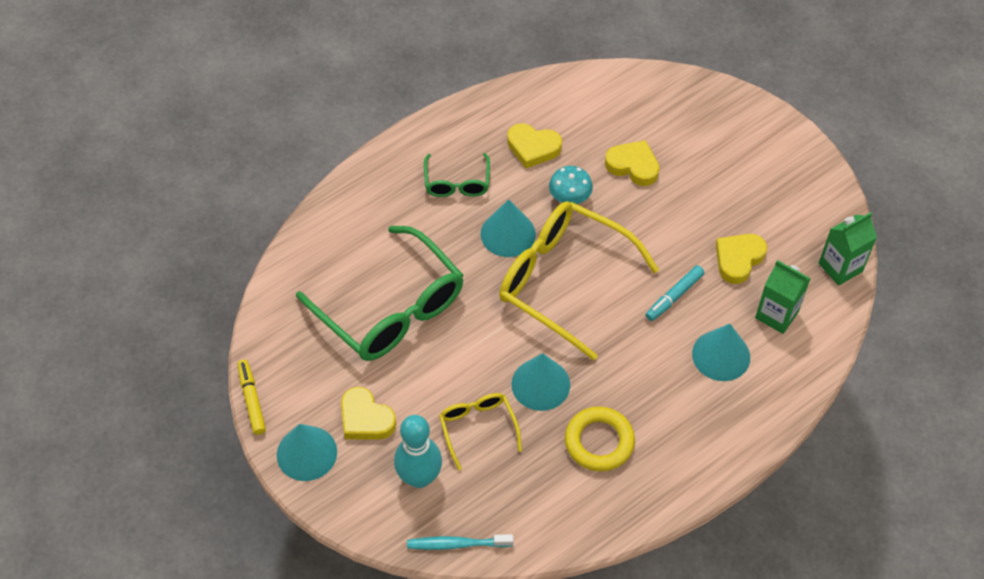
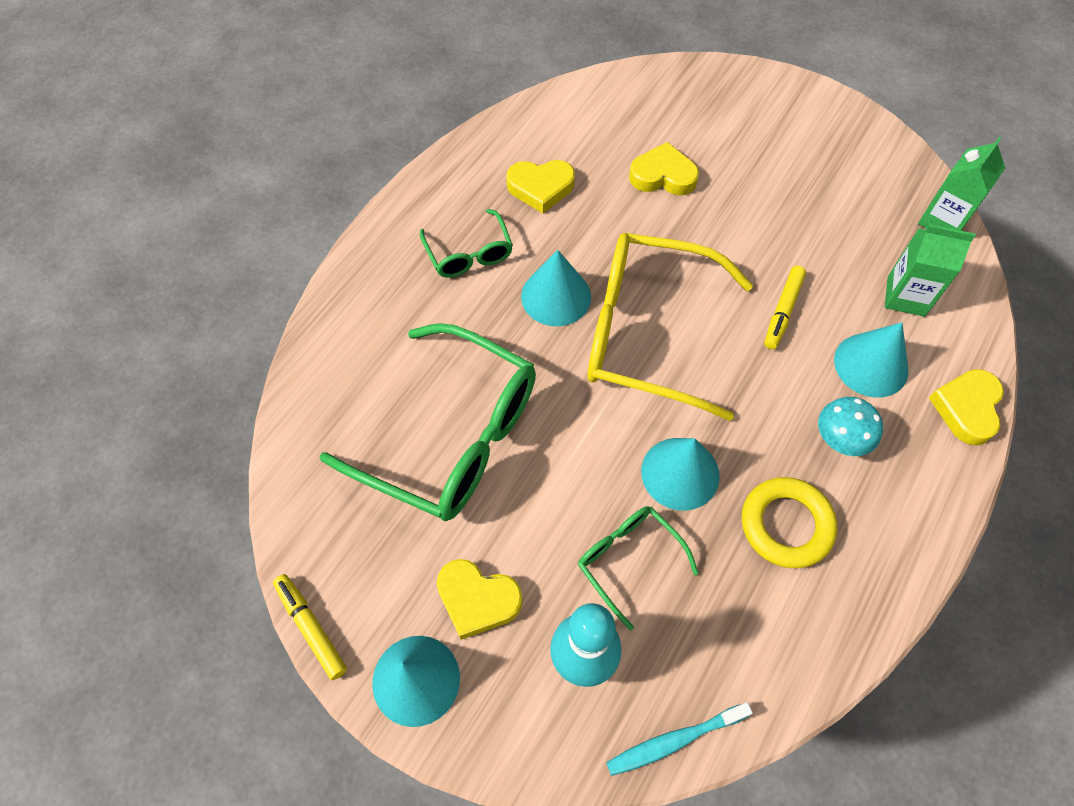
camera: 20 degrees left, 5 degrees up
(478, 428) = (628, 560): yellow glasses -> green glasses
(569, 199) = (609, 234): turquoise mushroom -> turquoise mushroom (839, 440)
(674, 296) = (782, 311): turquoise marker -> yellow marker
(738, 259) = (831, 246): yellow heart -> yellow heart (966, 408)

